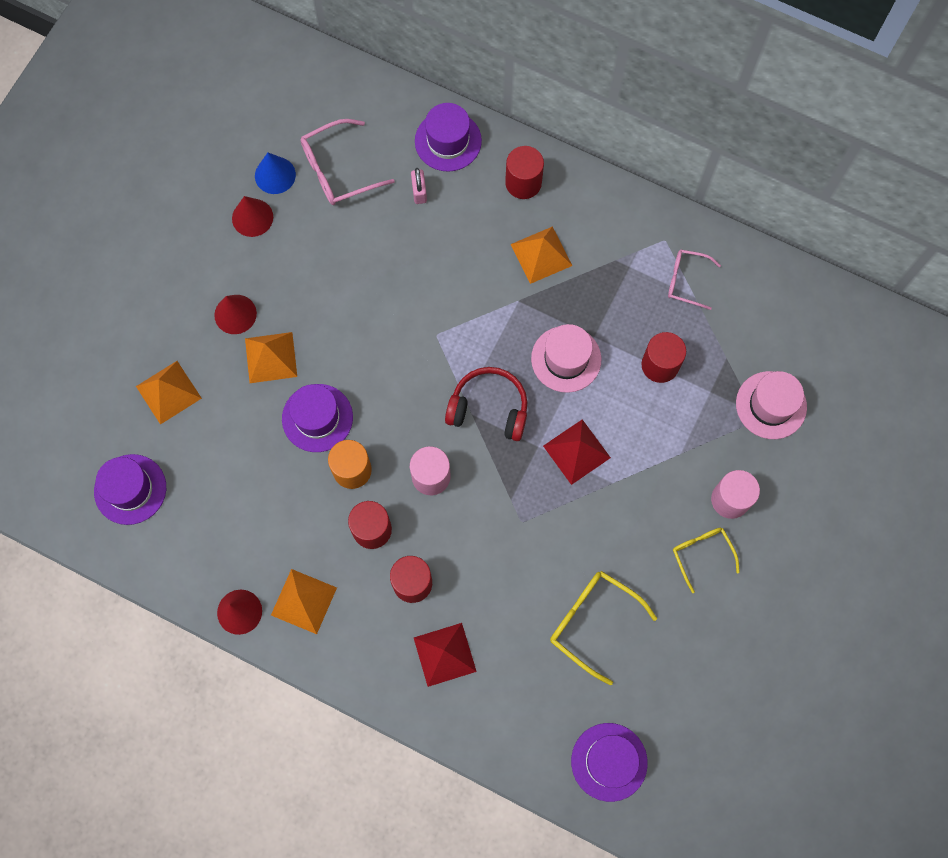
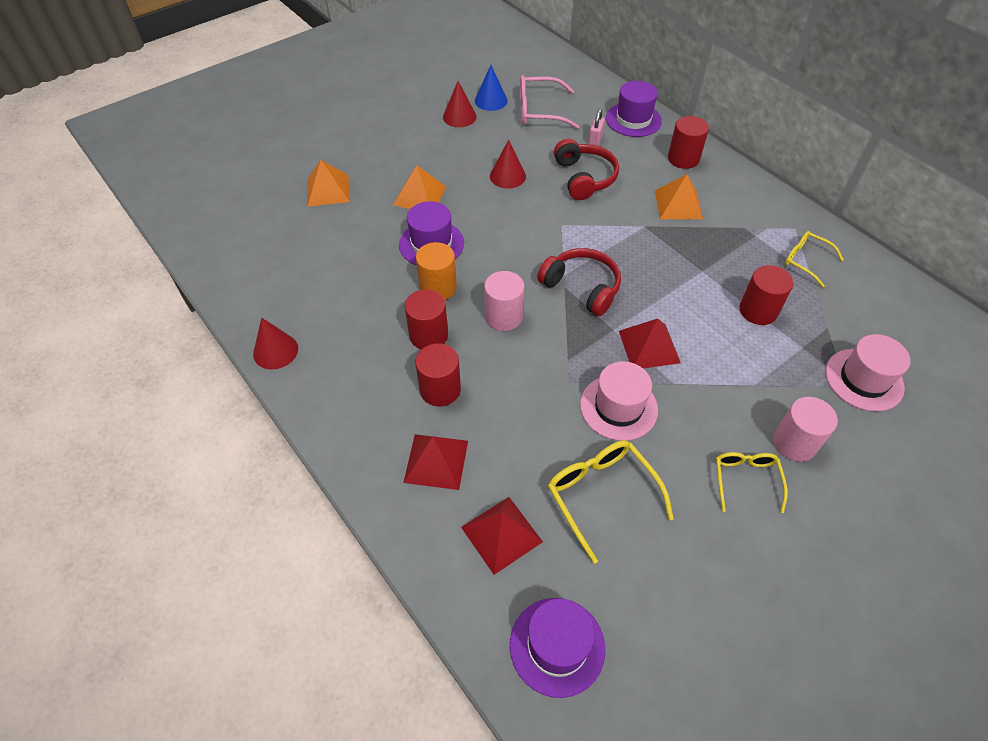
camera: 25 degrees right, 20 degrees down
(130, 489) = (254, 237): purple hat -> none
(235, 314) = (410, 163): red cone -> red cone (507, 176)
(304, 601) = (335, 365): orange pyramid -> none
(431, 256) = (584, 178): none -> red headphones
(528, 693) = (501, 534): none -> red pyramid
(566, 359) = (669, 277): pink hat -> pink hat (618, 407)
(686, 281) = (805, 261): pink glasses -> yellow glasses

